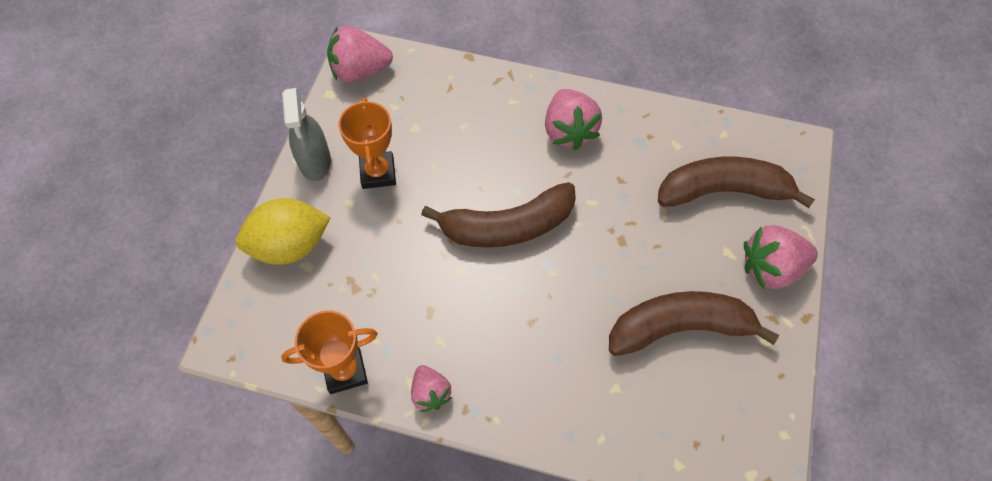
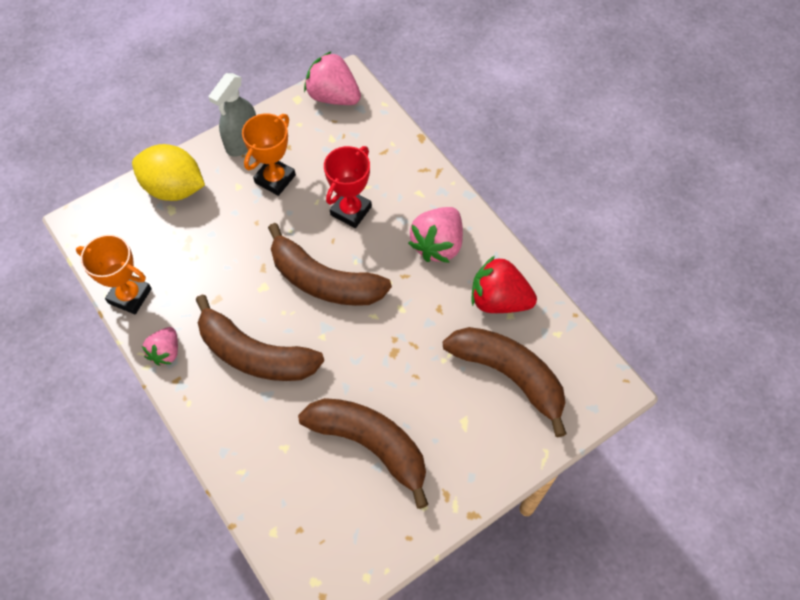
camera: 40 degrees right, 0 degrees up
(471, 154) = (351, 211): none -> red trophy
(511, 331) = (255, 354): none -> brown banana
(657, 140) = (499, 300): none -> red strawberry
(770, 268) = (484, 458): pink strawberry -> none

